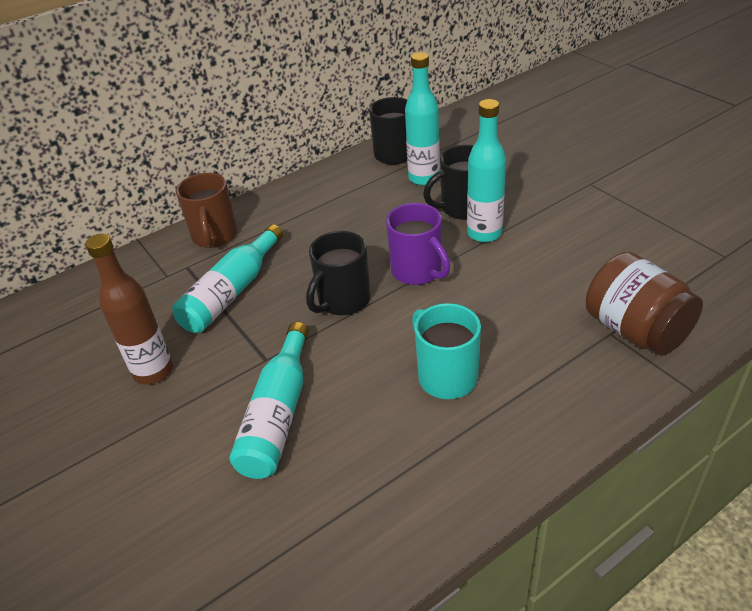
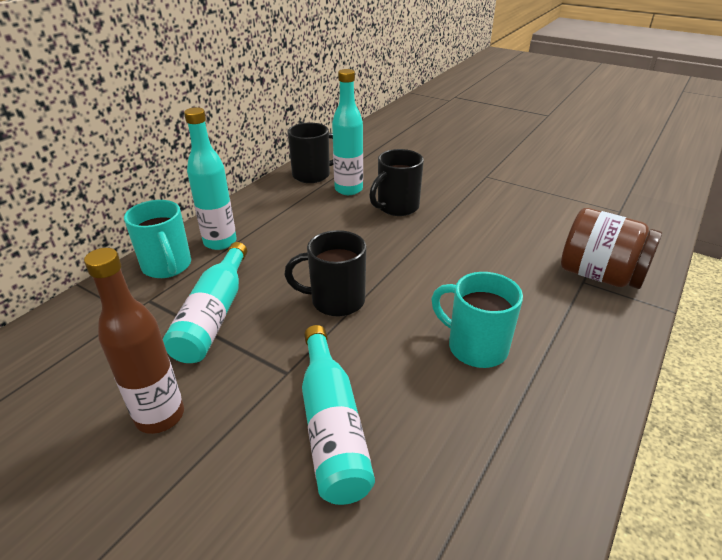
camera: 25 degrees left, 5 degrees down
(214, 236) = (167, 266): brown mug -> turquoise mug
(343, 301) = (335, 301): black mug -> black mug turned 75 degrees clockwise
(418, 271) = (391, 263): purple mug -> none
(484, 233) = (428, 223): turquoise bottle -> turquoise bottle (220, 242)

